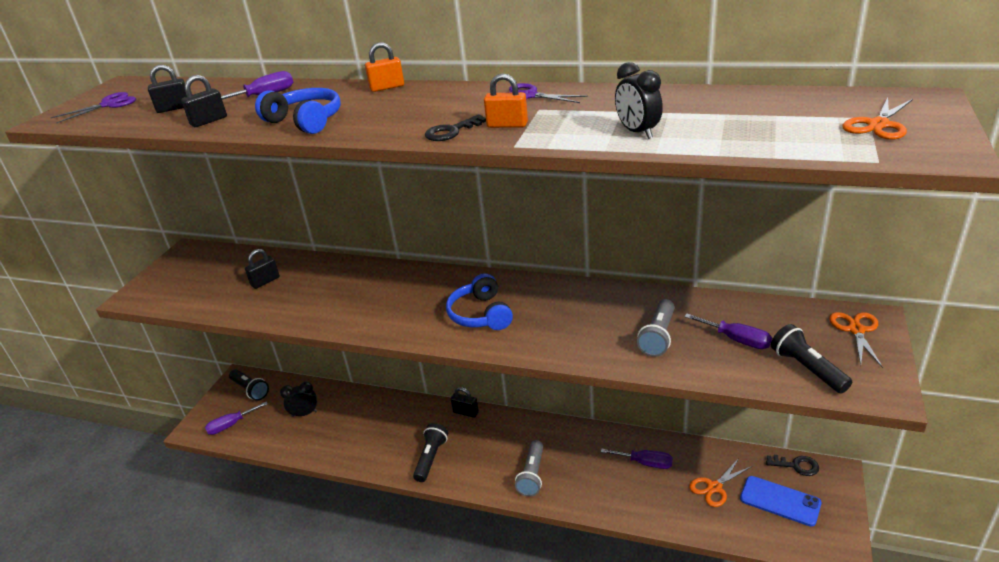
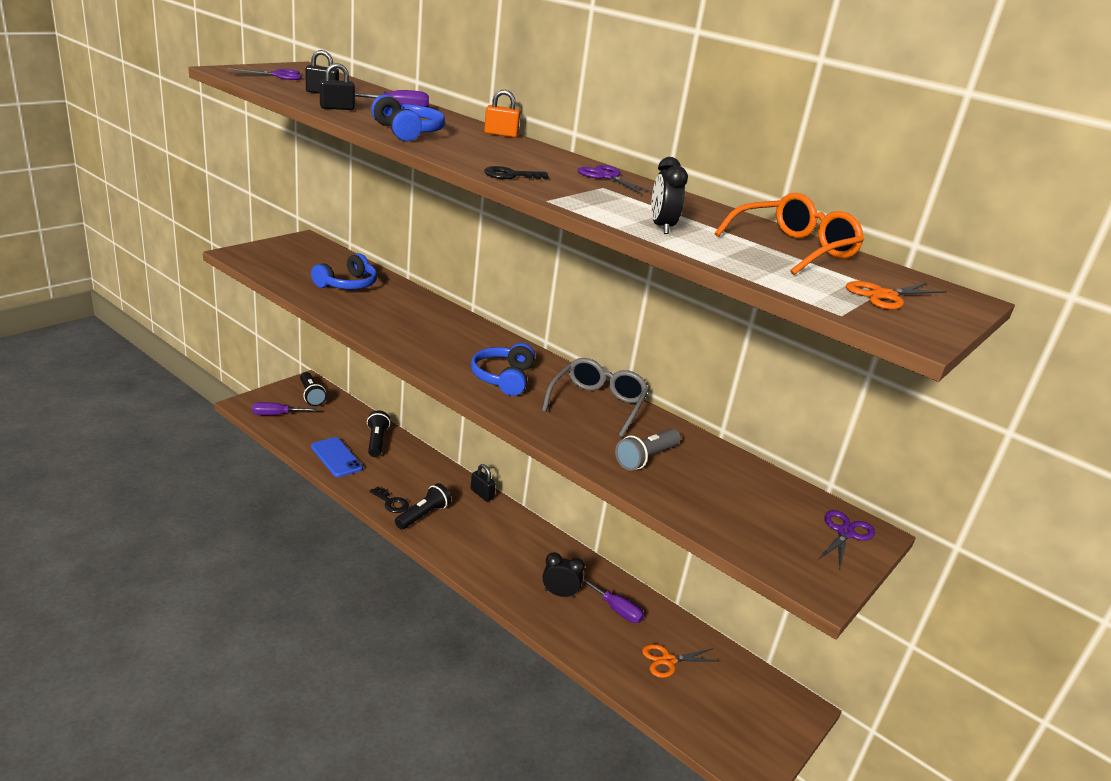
camera: 15 degrees right, 5 degrees down
(265, 281) = (347, 284): black padlock -> blue headphones
(304, 414) = (342, 433): black clock -> black clock (559, 594)
(507, 125) = (561, 187): orange padlock -> none
(532, 475) = (502, 570): grey flashlight -> none
(577, 302) = (597, 404): none -> grey glasses
(736, 340) = (717, 491): purple screwdriver -> none
(756, 107) = (794, 249): none -> orange glasses
(780, 501) = (725, 702): blue phone -> blue phone (336, 457)
(796, 465) = (767, 682): black key -> black key (391, 502)
(806, 369) = (763, 539): black flashlight -> black flashlight (376, 441)
(856, 330) = (845, 533): orange scissors -> purple scissors

